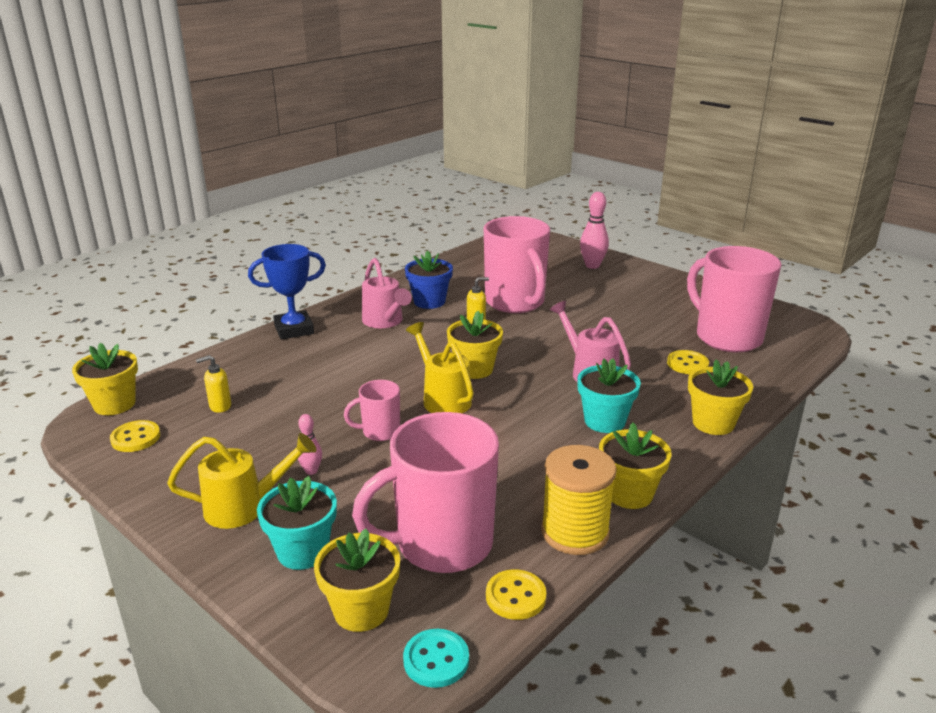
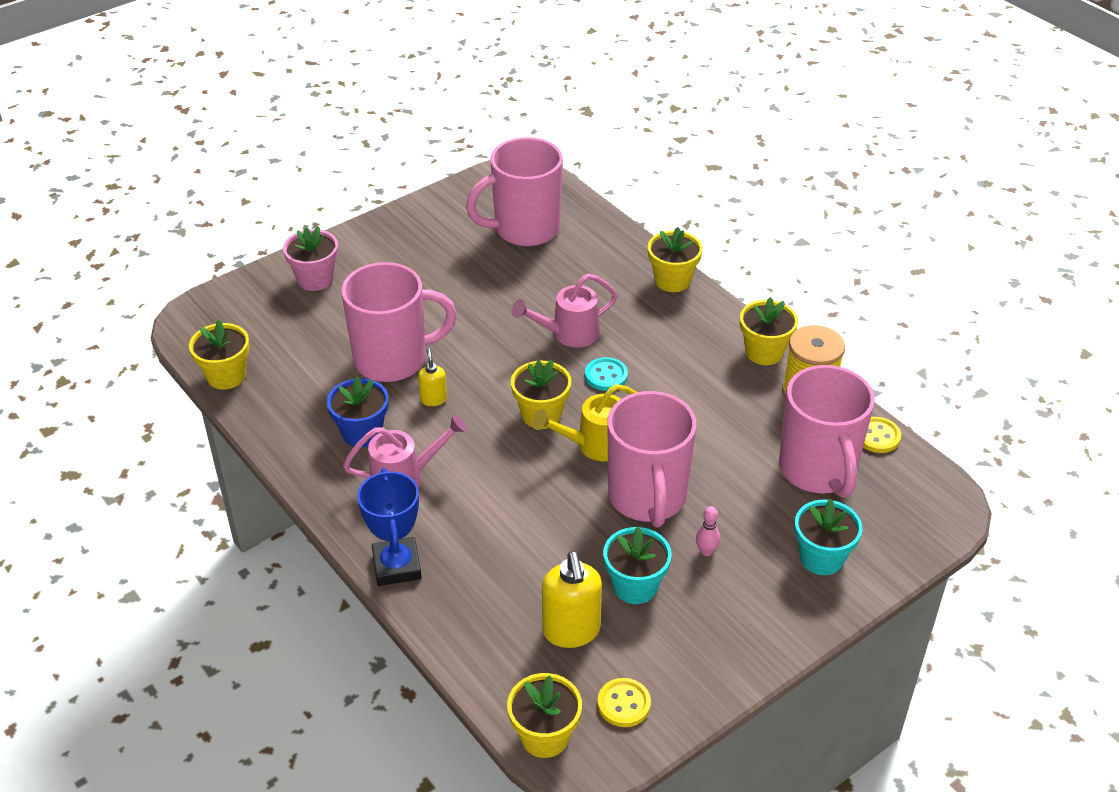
camera: 80 degrees left, 15 degrees up
(220, 406) = (571, 631): yellow soap dispenser -> yellow soap dispenser, size x1.87
(244, 507) = (757, 600): yellow watering can -> none
(361, 610) = (890, 523): yellow flower pot -> yellow flower pot (226, 376)
(379, 432) = (647, 498): pink mug -> pink mug, size x2.10
(436, 660) = (937, 486): turquoise button -> turquoise button (606, 375)
(592, 266) = (315, 279): pink bowling pin -> pink flower pot
(604, 421) = (657, 343): turquoise flower pot -> turquoise flower pot (635, 586)
(687, 364) = (569, 268): yellow button -> none

